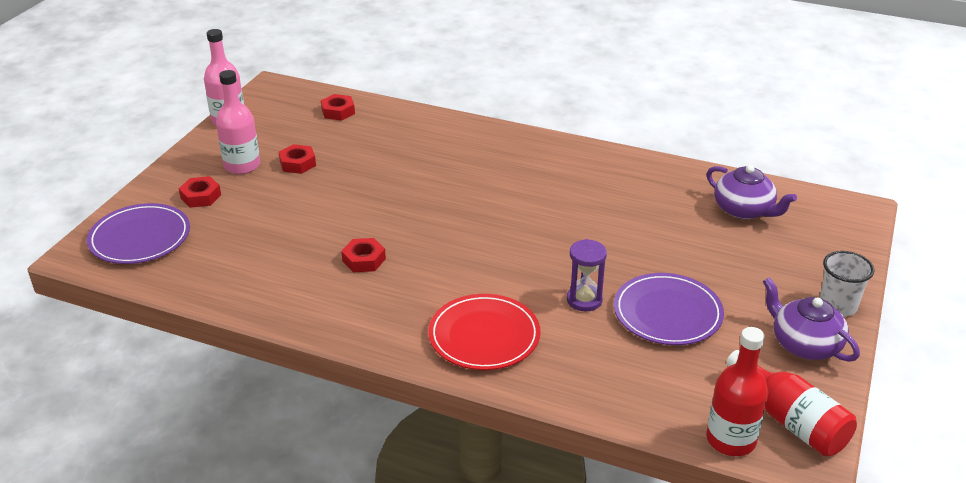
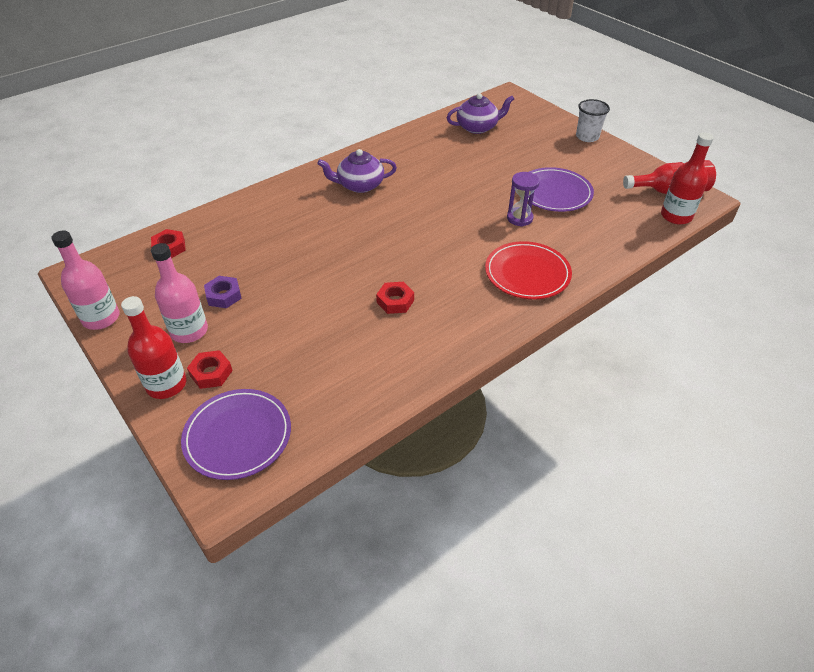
camera: 60 degrees left, 10 degrees up
(175, 181) = (166, 384): none -> red bottle
(297, 163) = (223, 295): red nut -> purple nut
(804, 344) = (612, 160): purple teapot -> purple teapot (359, 185)

